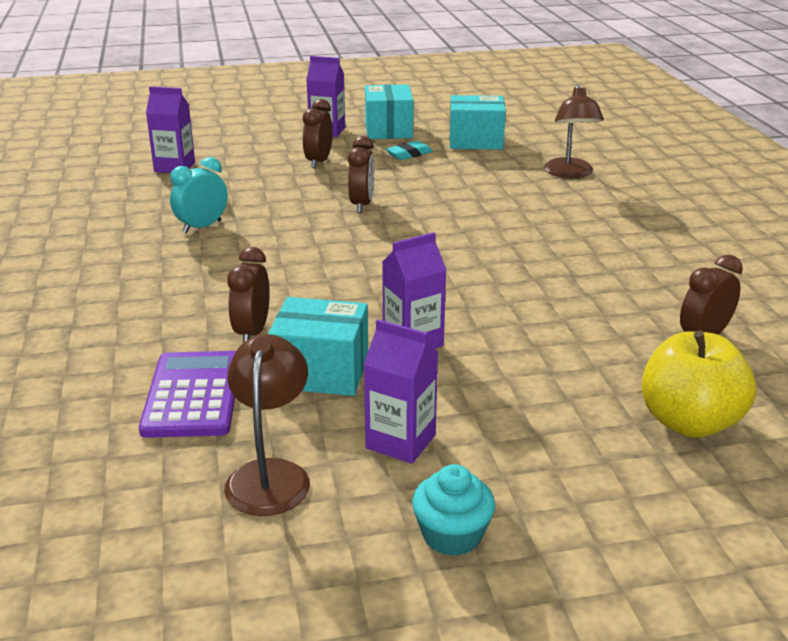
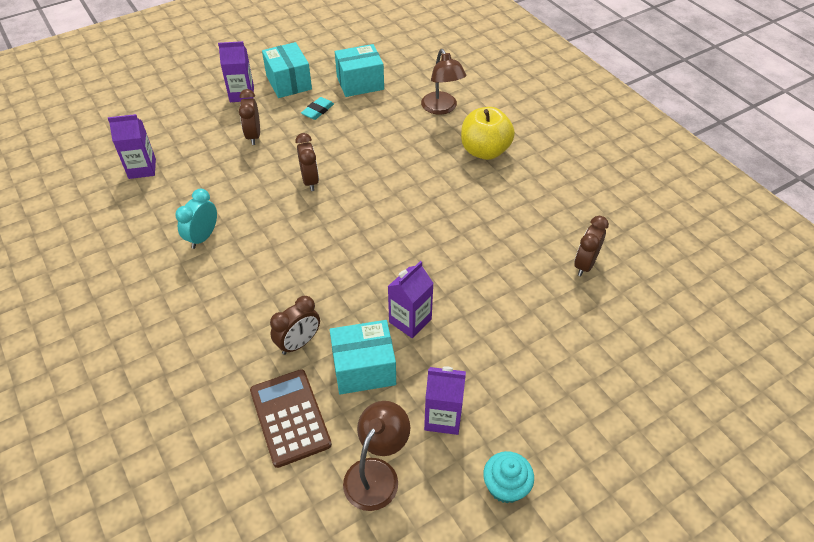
camera: 20 degrees left, 20 degrees up
(193, 395) = (290, 417): purple calculator -> brown calculator
(252, 332) = (299, 343): brown clock -> brown clock turned 120 degrees counterclockwise
(270, 475) = (377, 473): brown lamp -> brown lamp turned 45 degrees clockwise
(689, 422) = (601, 345): yellow apple -> yellow apple (484, 151)

